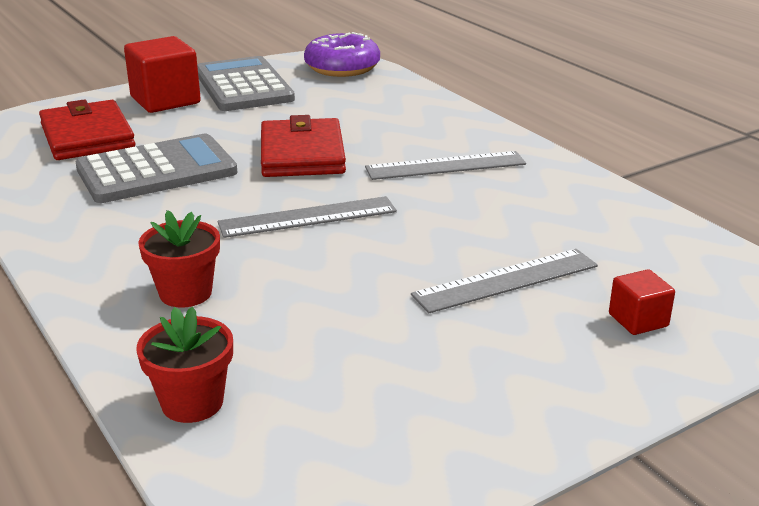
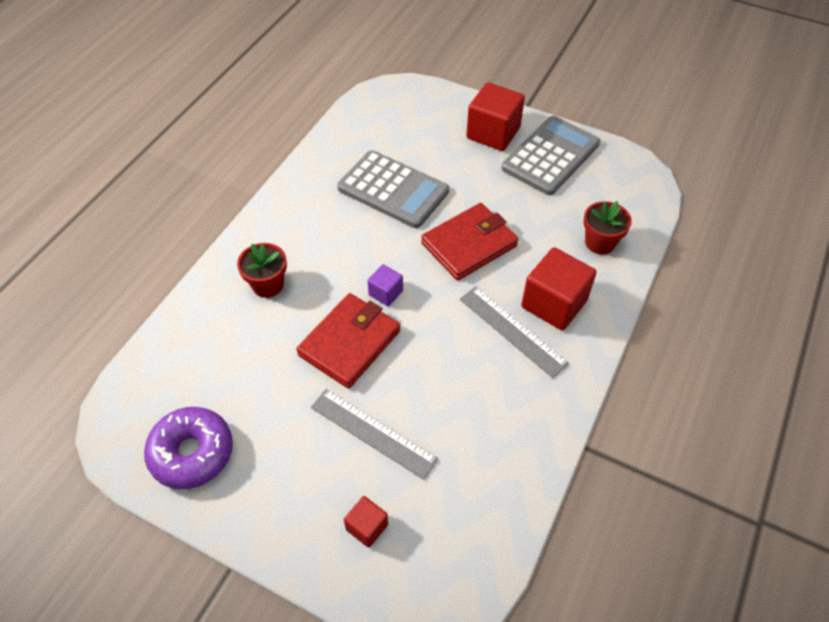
camera: 60 degrees right, 25 degrees up
(87, 136) = (413, 132): red wallet -> red wallet (349, 343)
(192, 403) = (175, 344): red flower pot -> red flower pot (600, 242)
(308, 217) = (385, 293): grey ruler -> purple cube
(342, 67) = (635, 189): purple donut -> purple donut (192, 453)
(434, 138) = (554, 304): none -> red cube

